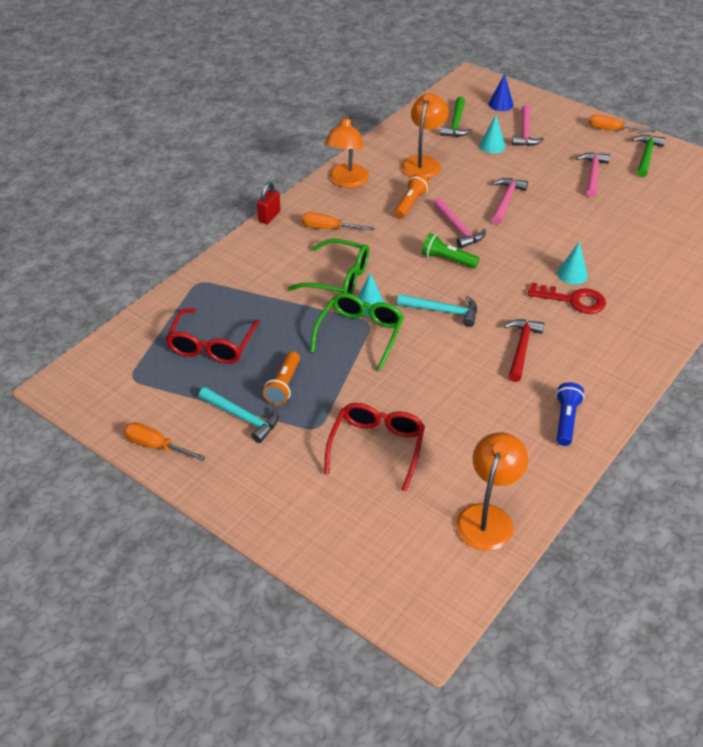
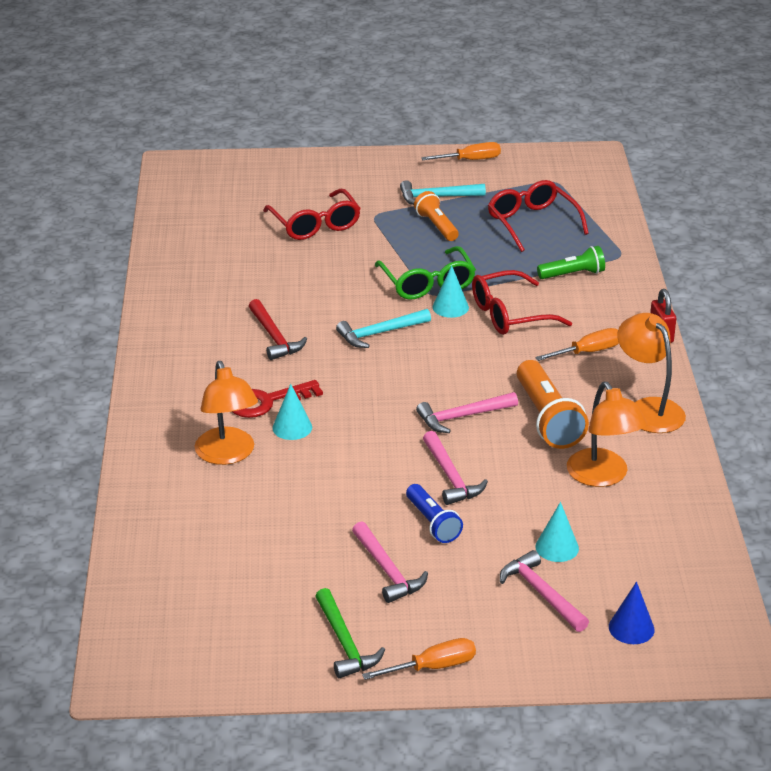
camera: 140 degrees right, 10 degrees down
(339, 278) = (509, 315): green glasses -> red glasses
(410, 203) = (548, 419): orange flashlight -> orange flashlight, size x1.62
(447, 260) = (433, 380): green flashlight -> green flashlight (573, 274)
(456, 124) = (643, 557): green hammer -> none
(458, 229) = (462, 417): pink hammer -> pink hammer turned 45 degrees counterclockwise
(488, 517) = (189, 225): orange lamp -> orange lamp (228, 455)
(565, 420) = (184, 303): blue flashlight -> blue flashlight (433, 523)

